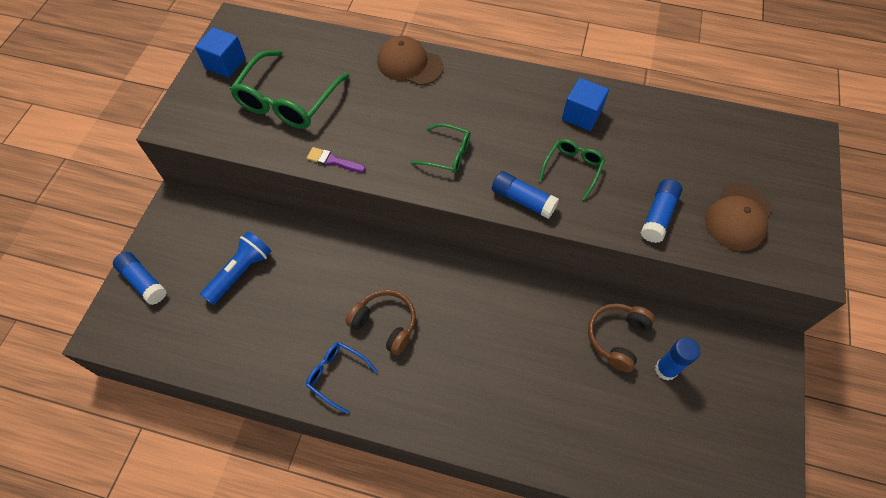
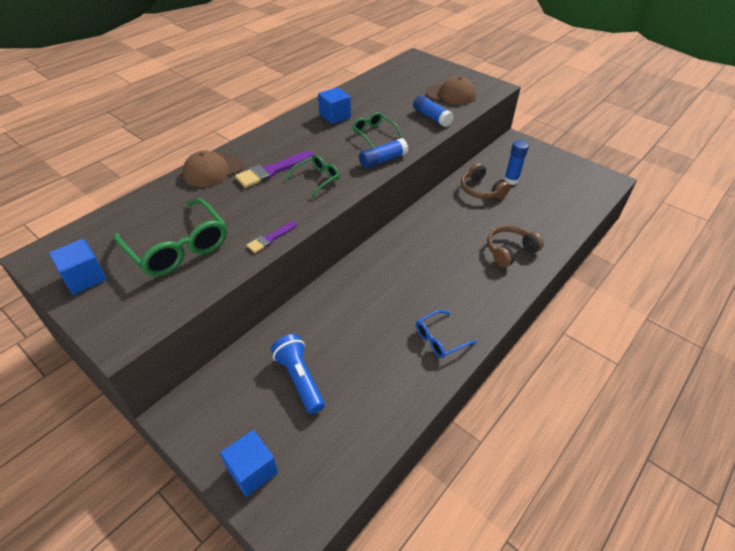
camera: 65 degrees left, 15 degrees down
(143, 282) = (252, 470): blue glue stick -> blue cube
(385, 324) = (410, 295): brown headphones -> brown headphones (510, 251)
(438, 110) = (272, 171): none -> purple brush
(738, 217) = (451, 94): brown cap -> brown cap turned 45 degrees counterclockwise

